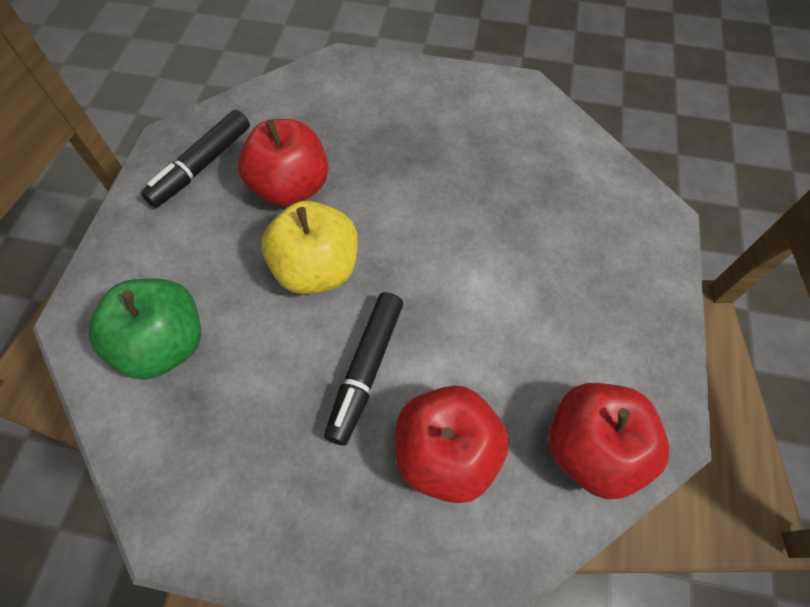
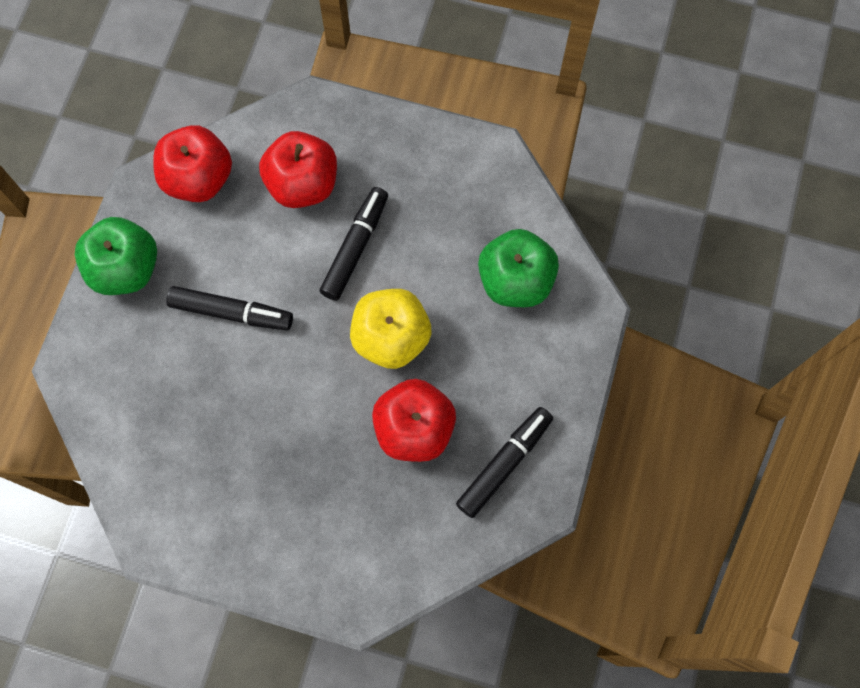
camera: 175 degrees left, 10 degrees up
(503, 282) = (231, 312): none -> black marker
(642, 320) = (126, 269): none -> green apple

